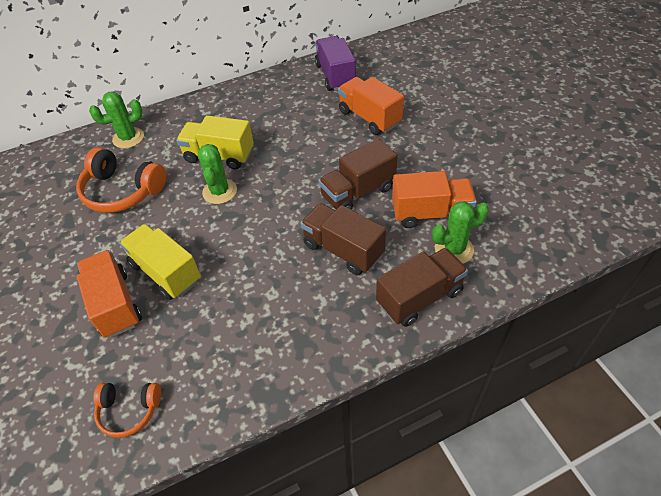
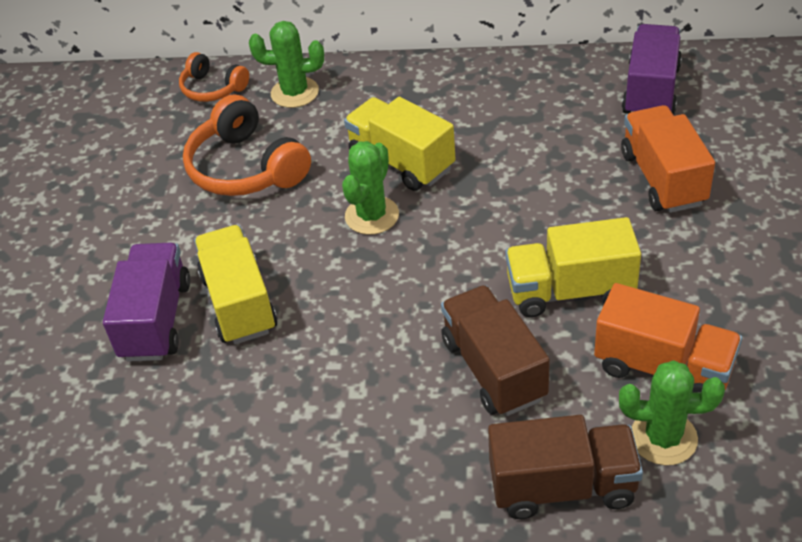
camera: 30 degrees right, 5 degrees down
(115, 304) = (156, 320): orange truck -> purple truck
(129, 411) = (100, 463): orange headphones -> orange headphones (212, 88)
(358, 192) = (570, 291): brown truck -> yellow truck

